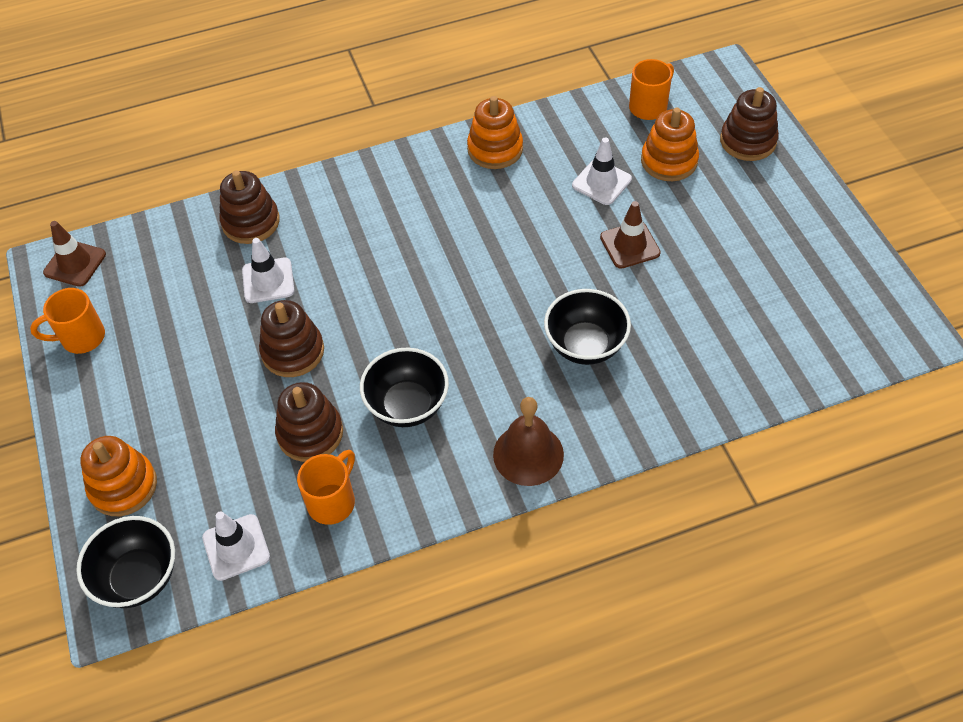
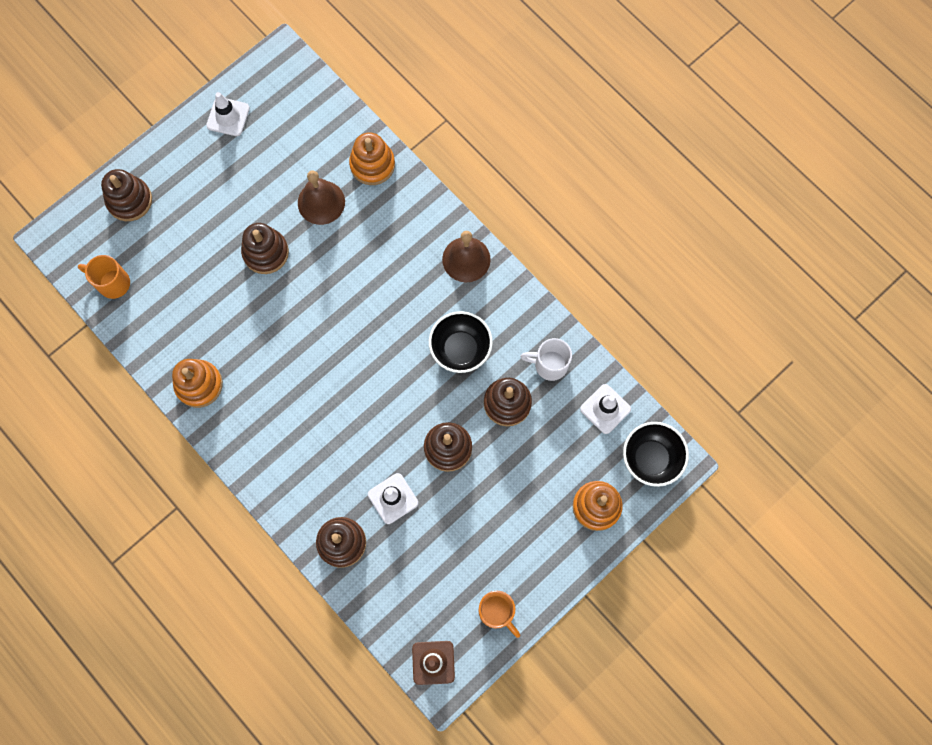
camera: 115 degrees left, 20 degrees up
(332, 501) = (549, 365): orange mug -> white mug
(585, 345) = (367, 253): black bowl -> none
(601, 182) = (209, 292): white traffic cone -> white traffic cone (228, 117)
(630, 245) = (266, 252): brown traffic cone -> brown stacking toy
(669, 161) = (170, 250): orange stacking toy -> orange stacking toy (372, 165)
(677, 318) = (321, 202): none -> brown bell

